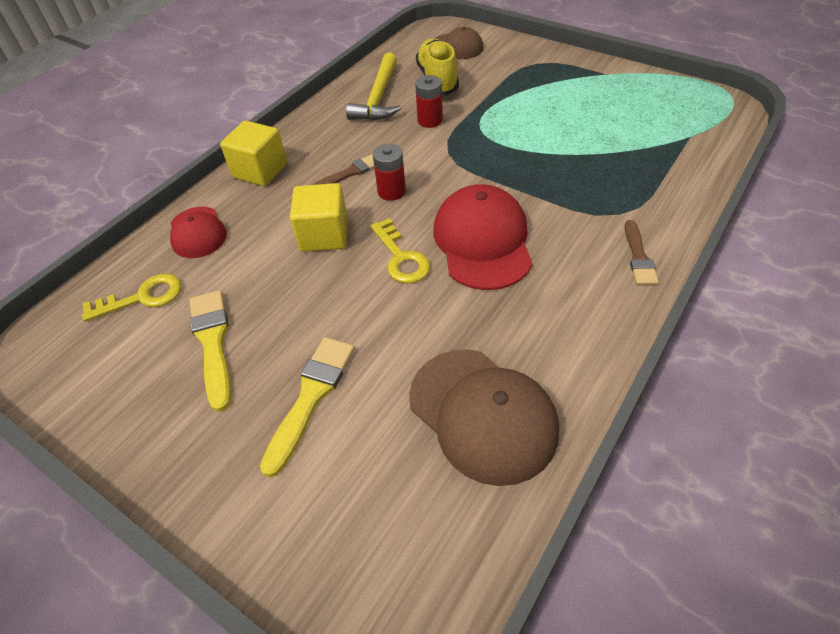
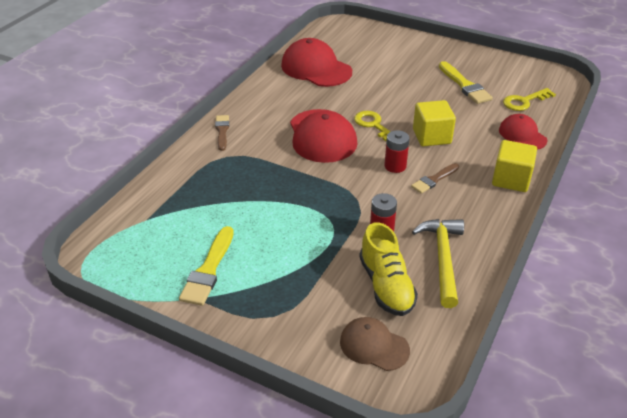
camera: 170 degrees right, 10 degrees down
(311, 397) = (400, 70): yellow brush -> yellow brush (208, 270)
(483, 414) = (316, 68): brown cap -> red cap

